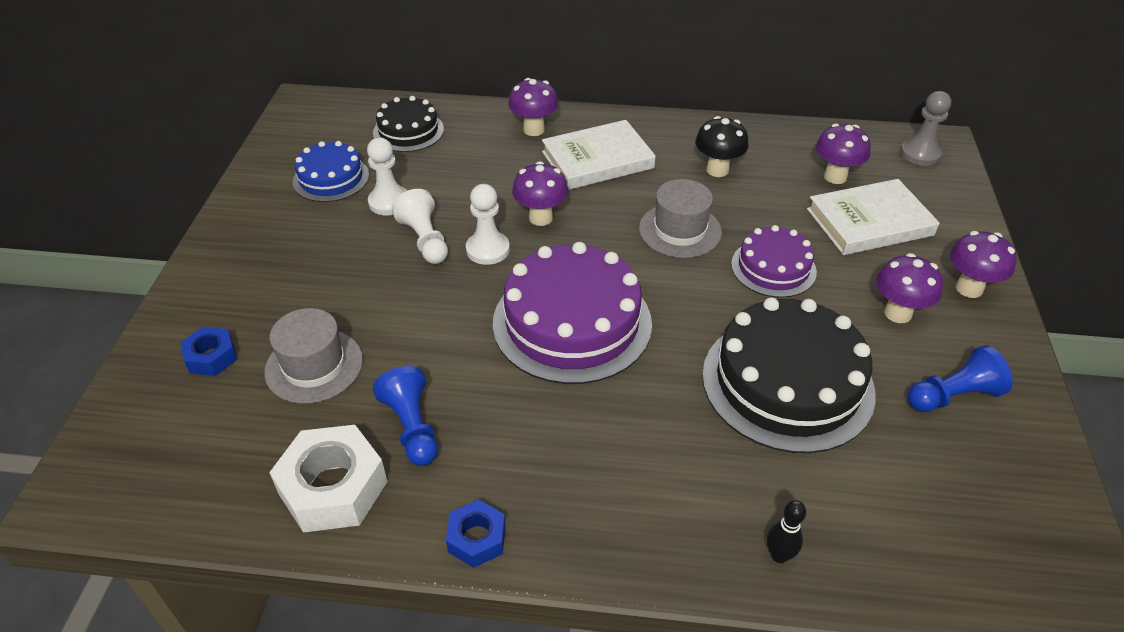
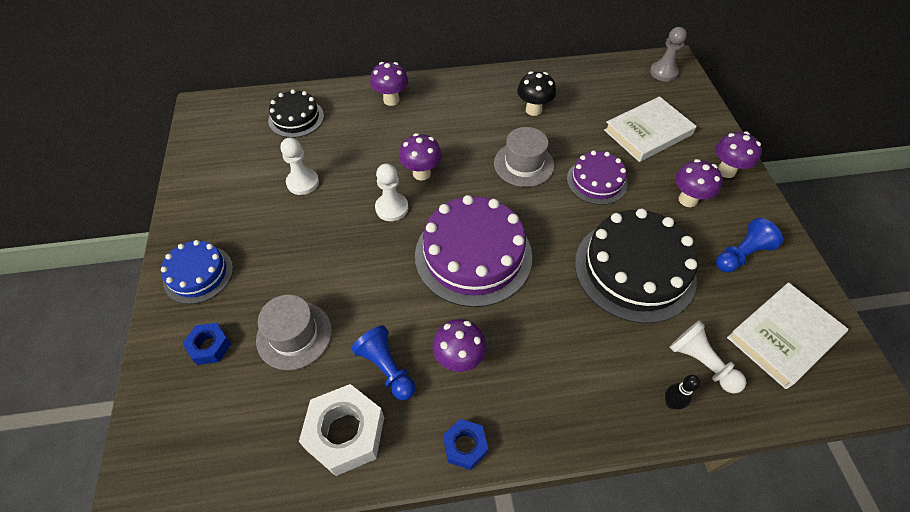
camera: 15 degrees left, 10 degrees up
(331, 178) = (249, 170): blue cake -> blue cake (198, 274)
(425, 240) = (341, 209): white pawn -> white pawn (701, 363)
(597, 160) = (446, 117): white book -> white book (783, 336)
(835, 177) = (614, 101): purple mushroom -> purple mushroom (459, 359)

